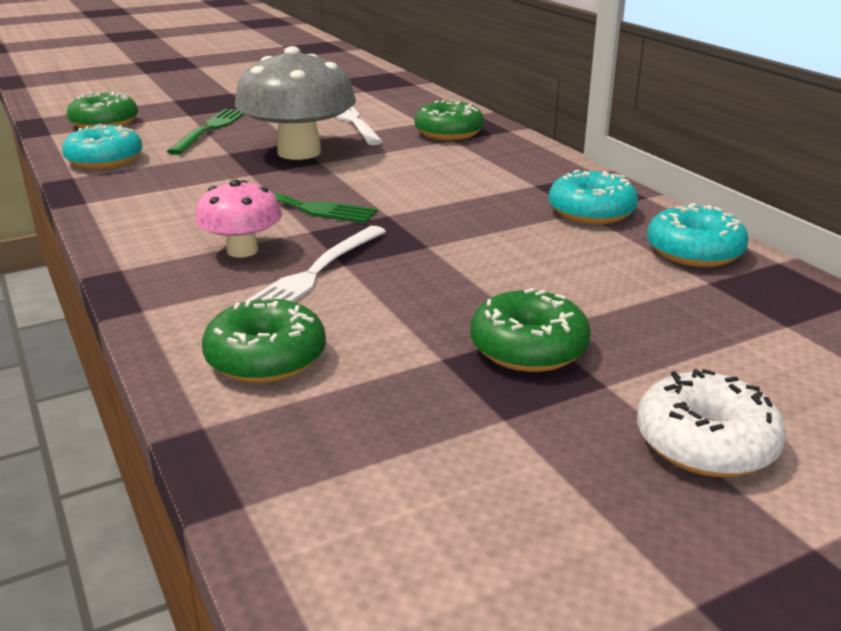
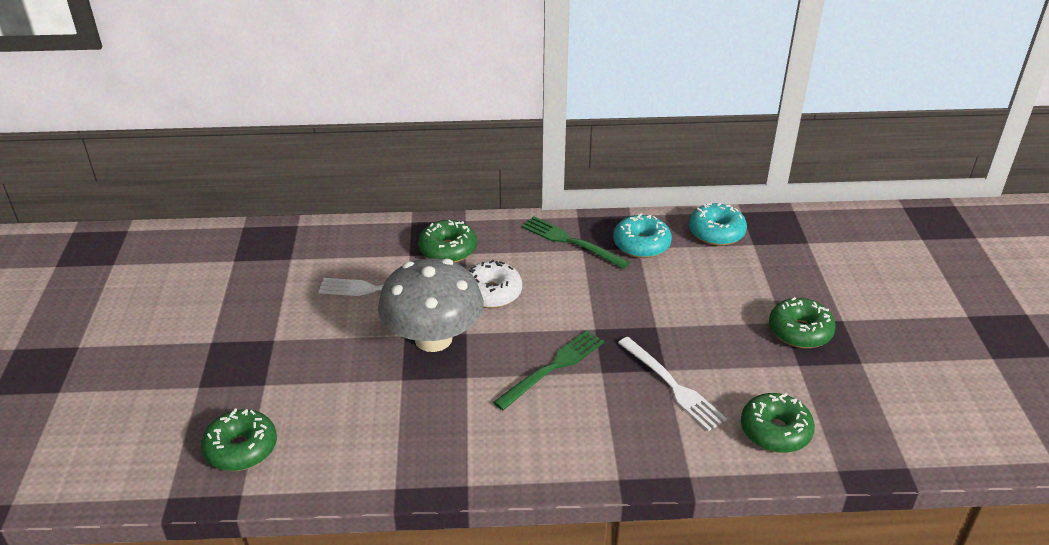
camera: 65 degrees left, 10 degrees up
(105, 160) = (363, 461): turquoise donut -> none
(210, 129) = (326, 378): green fork -> green fork (570, 242)
(242, 250) = (619, 411): pink mushroom -> none
(705, 443) = (897, 311): white donut -> white donut (491, 293)

